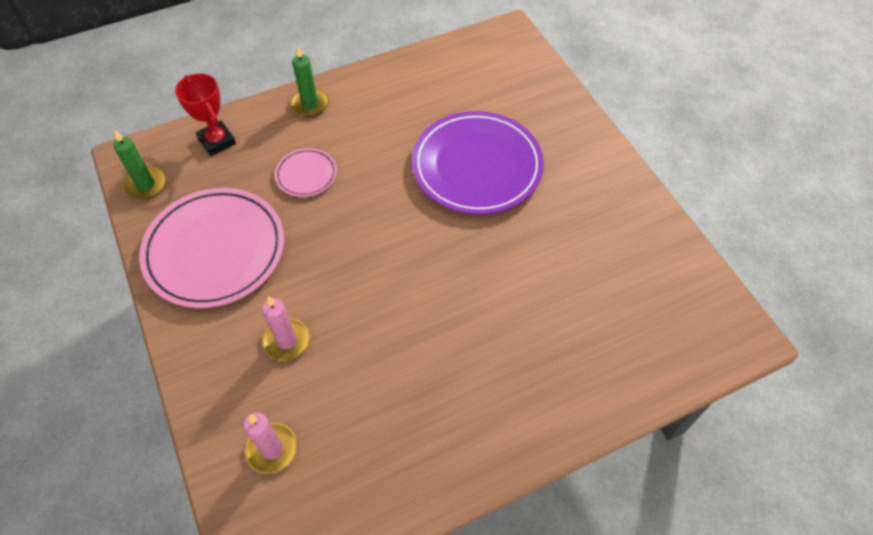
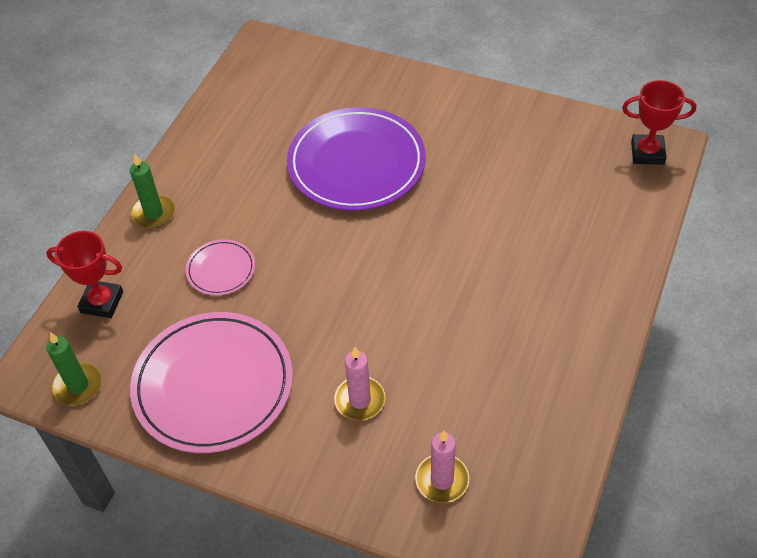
camera: 40 degrees left, 5 degrees down
(720, 329) = (647, 153): none -> red trophy

